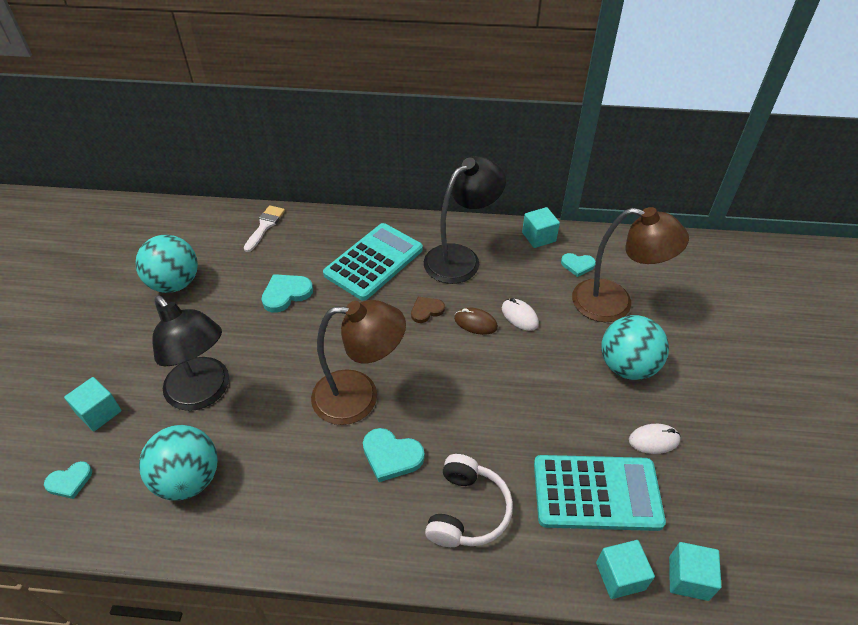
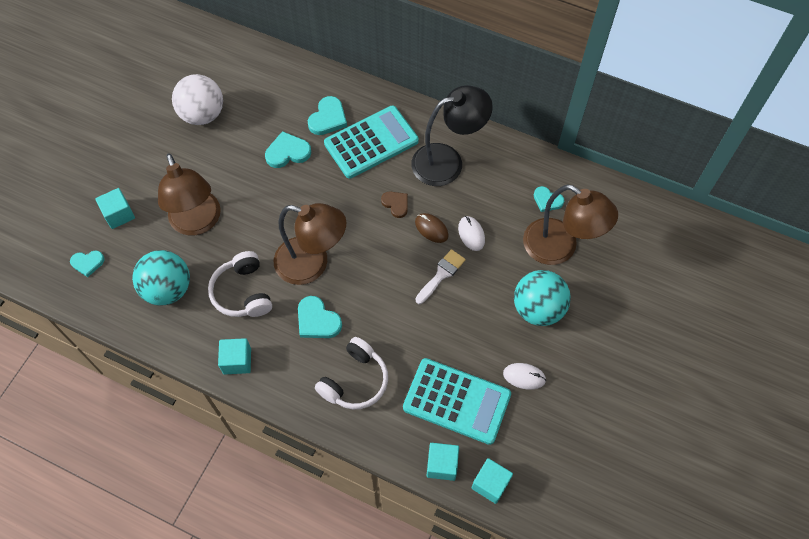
camera: 20 degrees right, 15 degrees up
(175, 283) = (202, 114): turquoise ball -> white ball
(204, 393) = (198, 223): black lamp -> brown lamp
(265, 226) = (292, 77): white brush -> white brush (441, 274)
(287, 453) = (243, 292): none -> white headphones
(318, 252) = (328, 118): none -> turquoise heart
(426, 310) = (396, 204): brown heart -> brown heart turned 60 degrees clockwise
(539, 237) = (527, 160): turquoise cube -> turquoise cube (237, 361)

